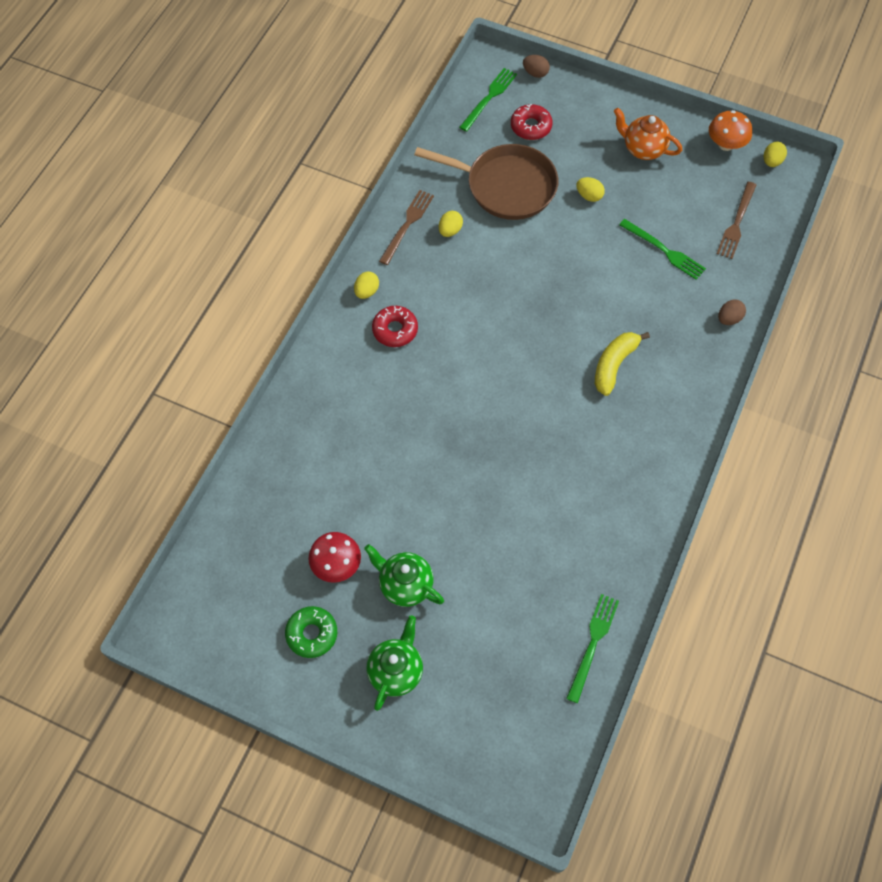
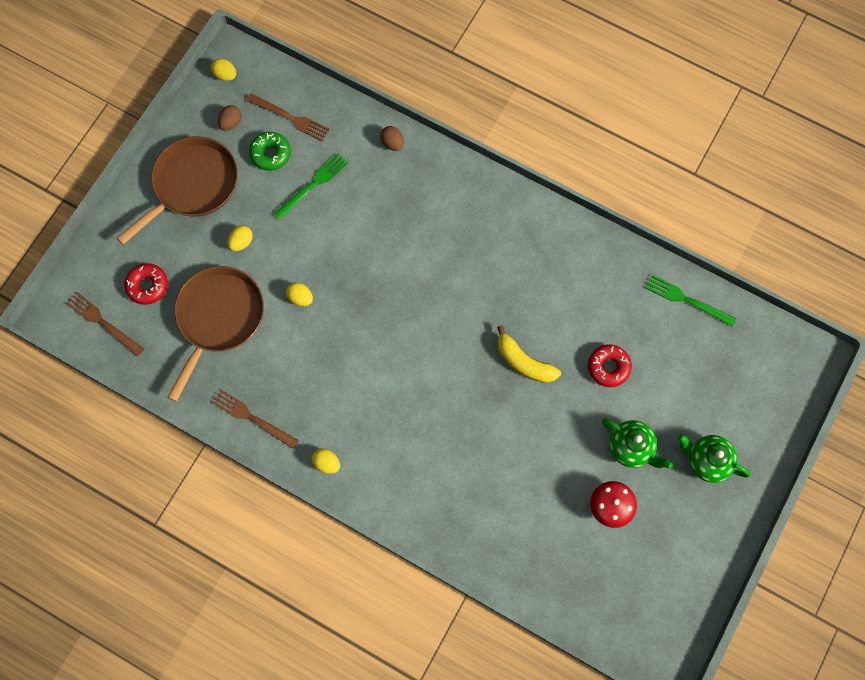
camera: 85 degrees left, 10 degrees up
(312, 634) = (672, 531): green donut -> green donut (270, 154)
(395, 330) = (373, 438): red donut -> red donut (608, 367)
(405, 585) = (631, 448): green teapot -> green teapot turned 90 degrees counterclockwise
(450, 230) = (265, 377): yellow egg -> yellow egg (300, 298)
(489, 98) = (103, 322): green fork -> brown fork
(535, 73) = (78, 273): brown egg -> brown egg (231, 122)
(614, 365) = (430, 246): yellow banana -> yellow banana (524, 362)
(643, 149) = (192, 185): orange teapot -> brown pan
(726, 144) = (199, 110): orange mushroom -> none

